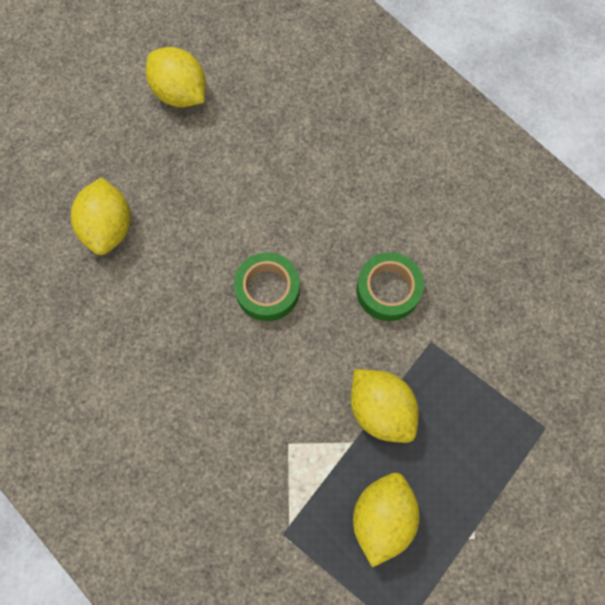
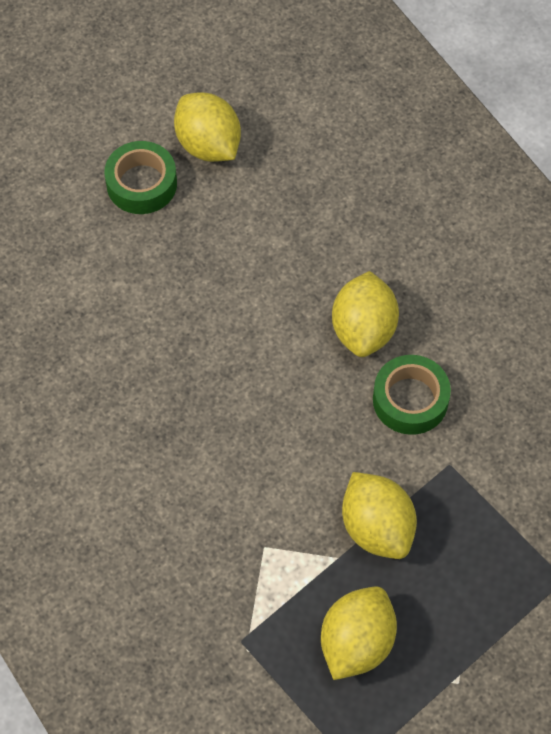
camera: 10 degrees right, 10 degrees down
(108, 227) = (100, 281): yellow lemon -> yellow lemon (363, 329)
(267, 290) = (270, 378): green tape -> green tape (141, 184)

